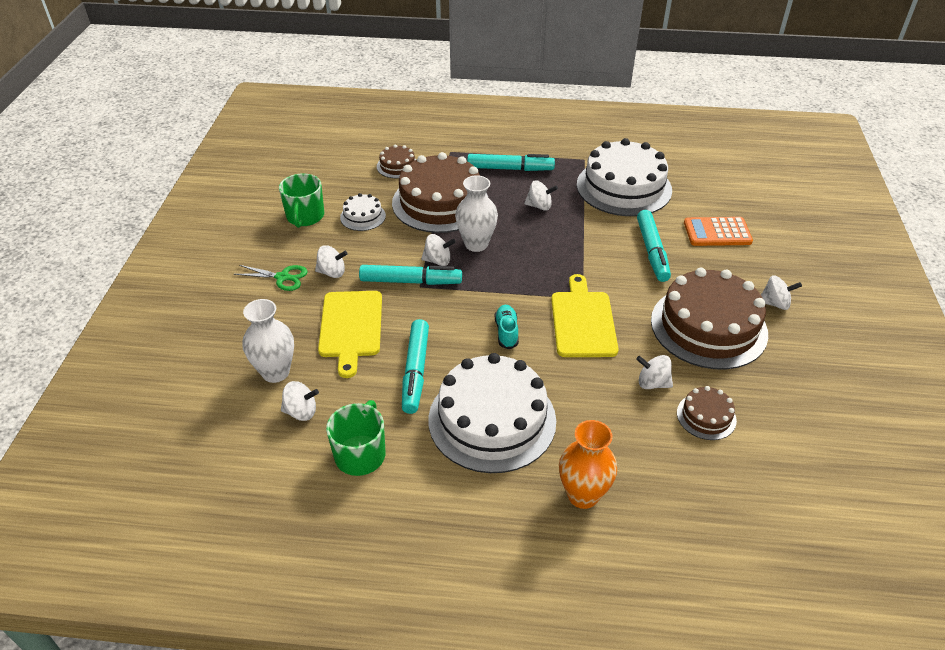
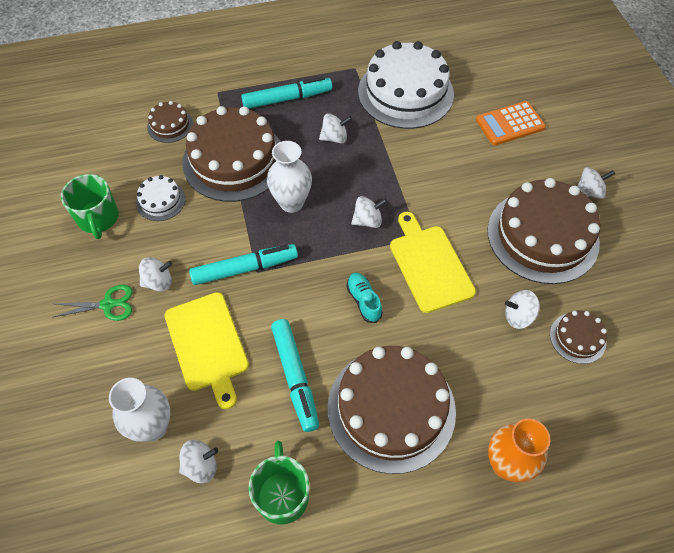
camera: 20 degrees left, 15 degrees up
(438, 261) = (262, 235): white spinning top -> white spinning top (367, 220)
(492, 420) = (391, 409): white cake -> brown cake
(652, 251) = (460, 162): turquoise marker -> none

